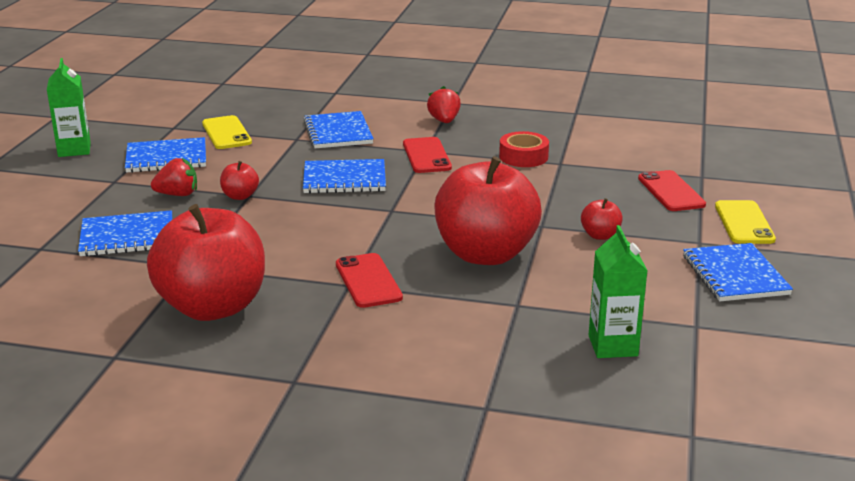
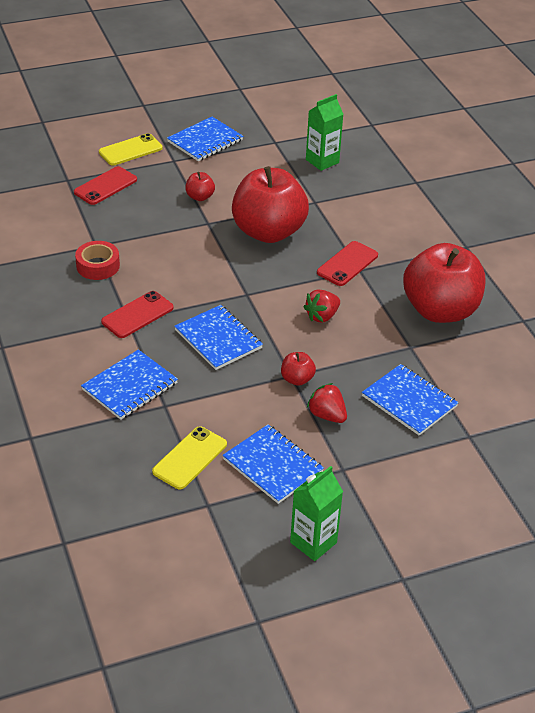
camera: 125 degrees left, 15 degrees up
(444, 121) = (53, 334): red strawberry -> red strawberry (322, 316)

